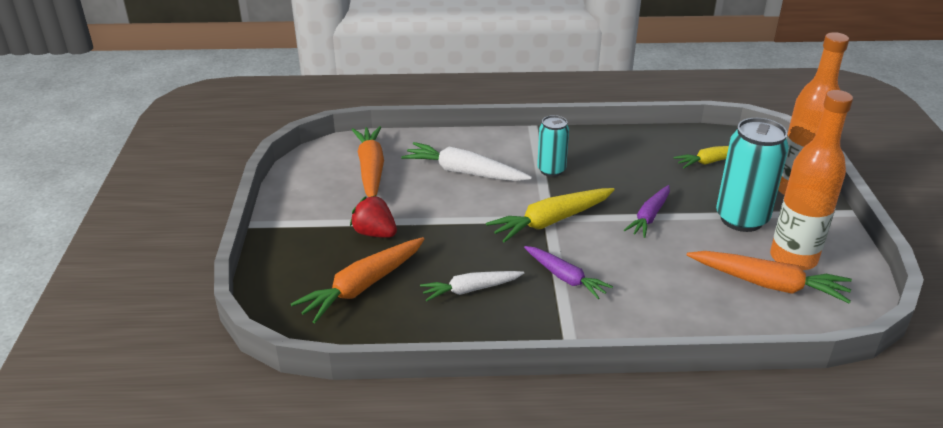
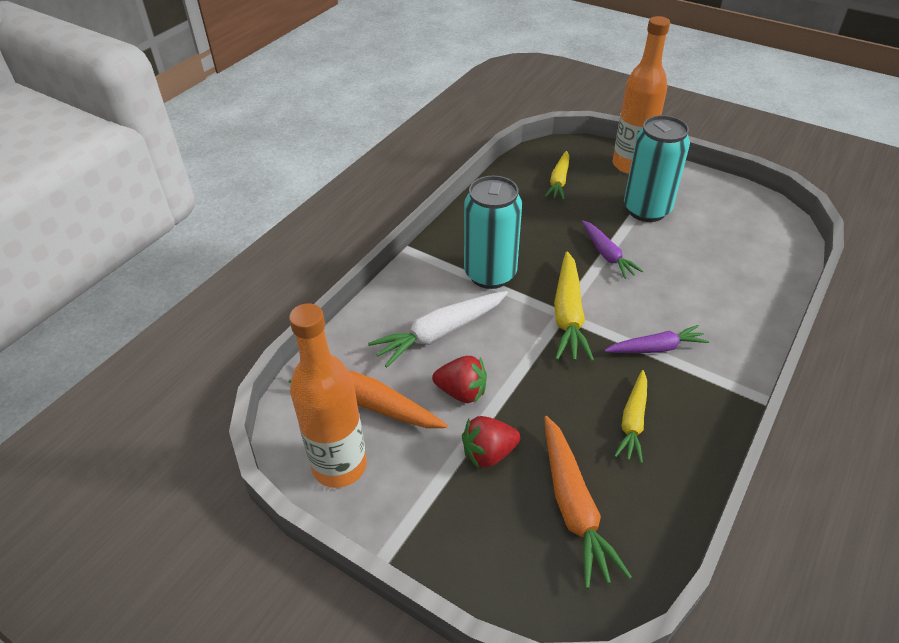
camera: 55 degrees left, 10 degrees up
(418, 202) = (461, 392): none -> red strawberry
(470, 290) = (633, 421): white carrot -> yellow carrot
(551, 170) = (490, 274): turquoise can -> turquoise can, size x1.70
(768, 284) = (734, 242): orange carrot -> none
(793, 258) = (712, 214): orange bottle -> orange bottle (339, 466)

